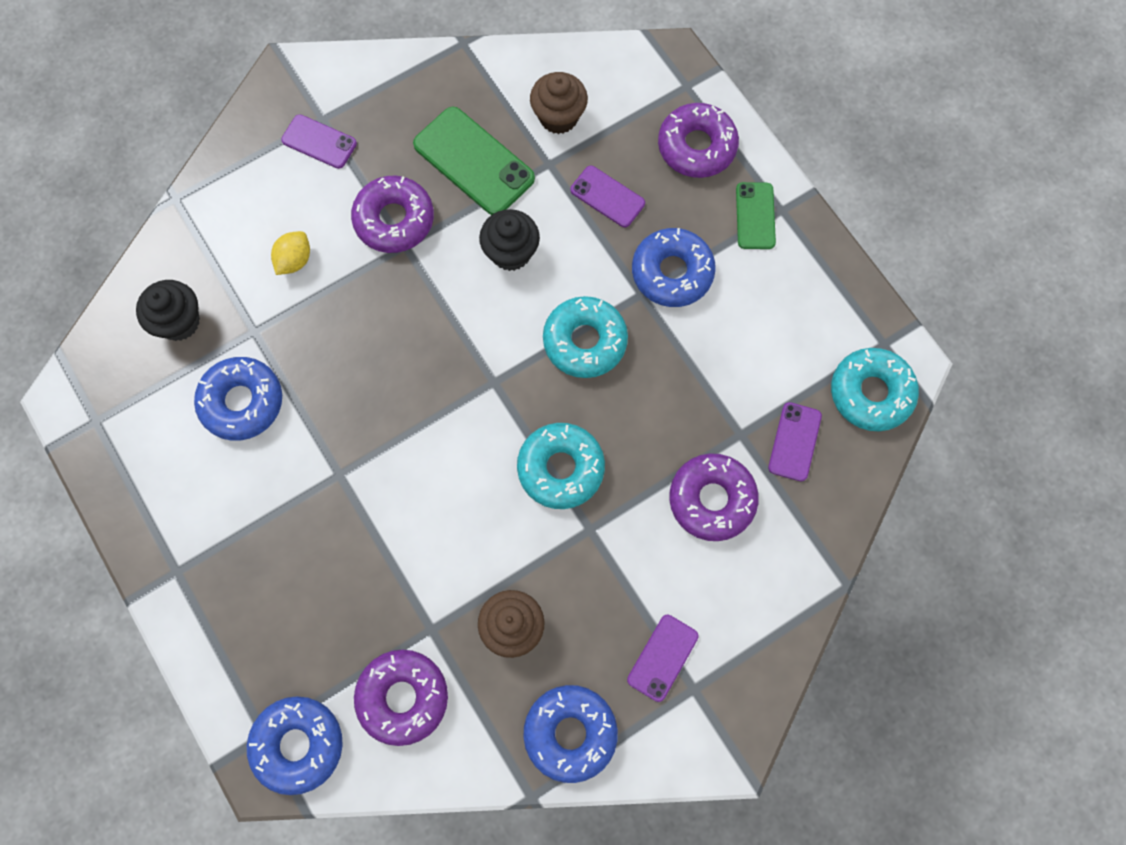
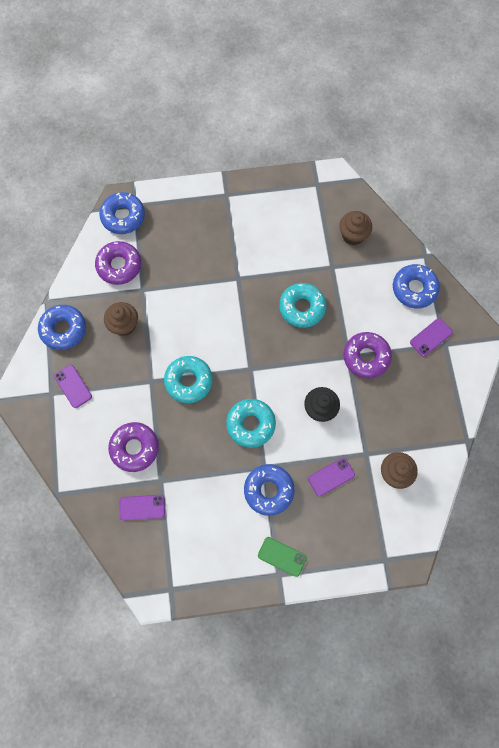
camera: 115 degrees right, 0 degrees up
(179, 322) = (353, 235): black cupcake -> brown cupcake
(242, 402) = (296, 249): blue donut -> blue donut (414, 289)
(294, 260) = (363, 299): yellow lemon -> none
(474, 161) = (384, 413): green phone -> none
(696, 146) = (341, 545): purple donut -> none
(794, 442) = (142, 507): purple phone -> purple phone turned 45 degrees counterclockwise
(871, 393) = (147, 565): turquoise donut -> turquoise donut (302, 307)

